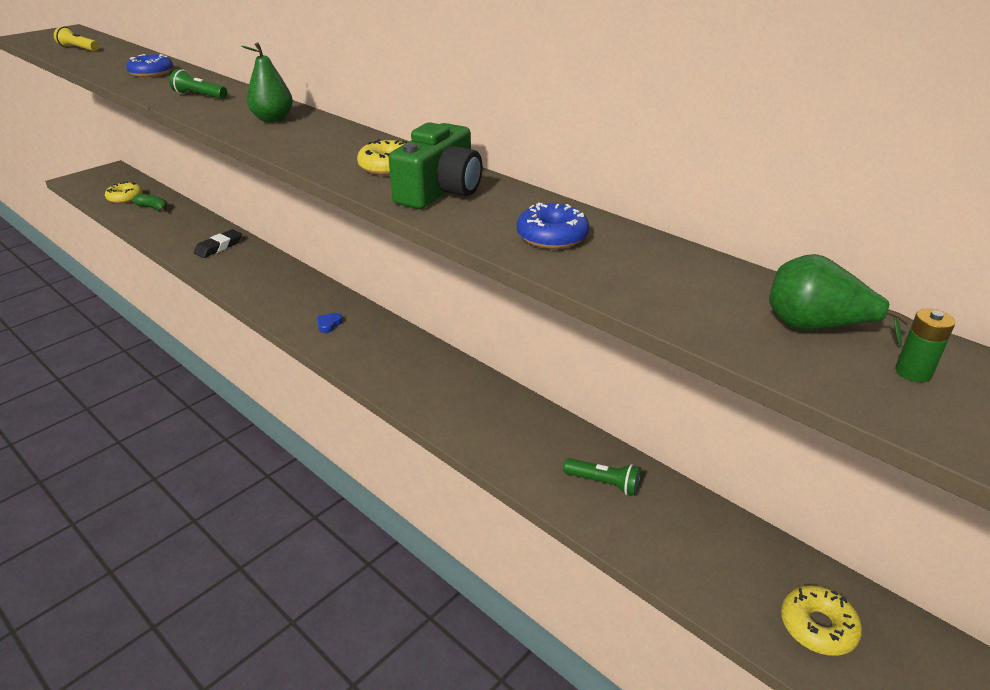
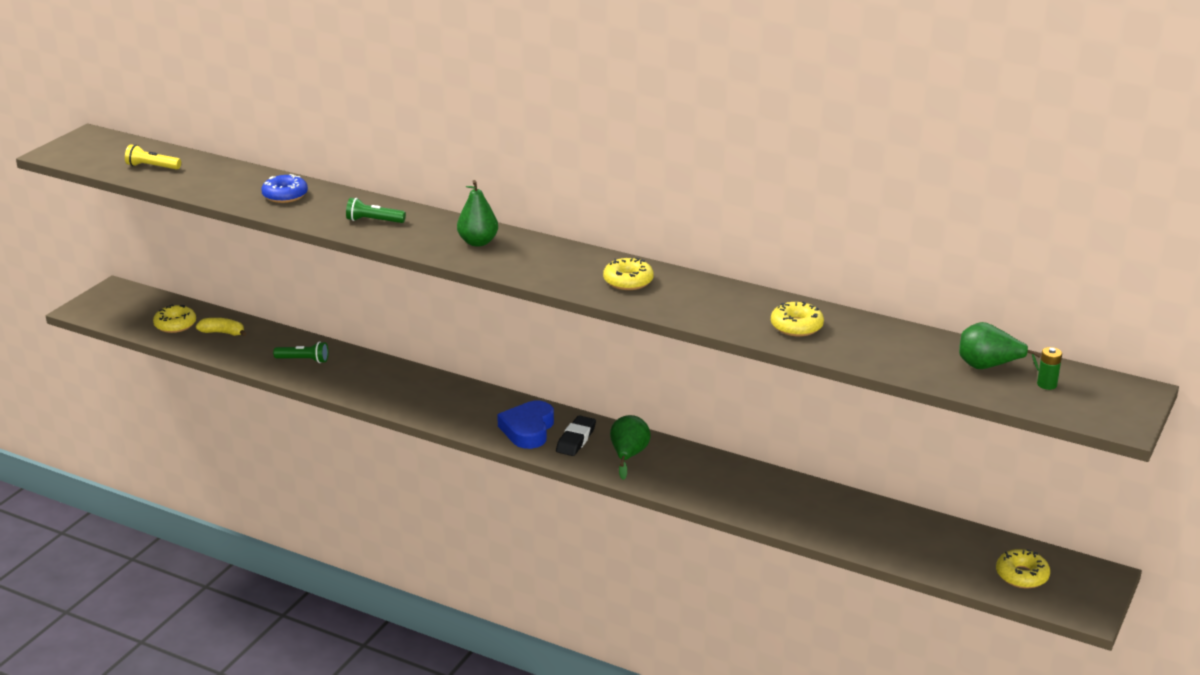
camera: 15 degrees left, 5 degrees down
(153, 208) = (222, 333): green banana -> yellow banana
(219, 247) = (344, 368): black eraser -> black eraser (576, 439)
(329, 324) = (528, 429): blue heart -> blue heart, size x2.30
(406, 367) = (628, 456): none -> green pear
(440, 191) = (688, 299): green camera -> none
(552, 236) = (796, 326): blue donut -> yellow donut
(604, 483) = (843, 516): green flashlight -> green flashlight (303, 360)

